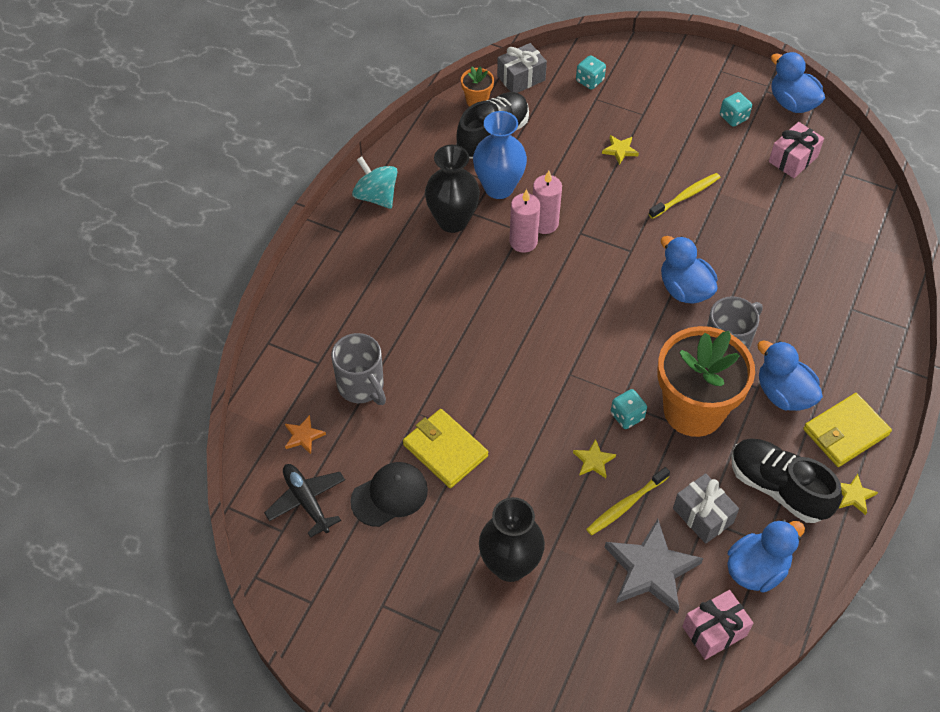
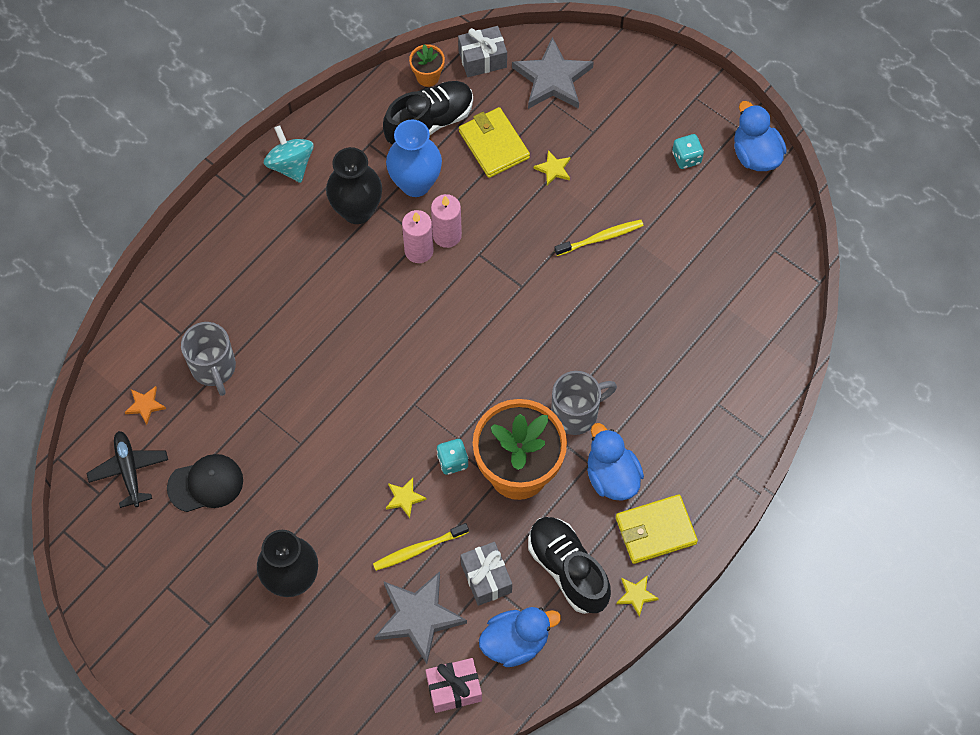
camera: 15 degrees right, 10 degrees up
(445, 450) = (270, 452): yellow wallet -> yellow wallet (494, 145)
(589, 81) = (552, 79): turquoise dice -> grey star
(684, 289) = (559, 341): blue duck -> none
(793, 159) = (728, 221): pink gift -> none

